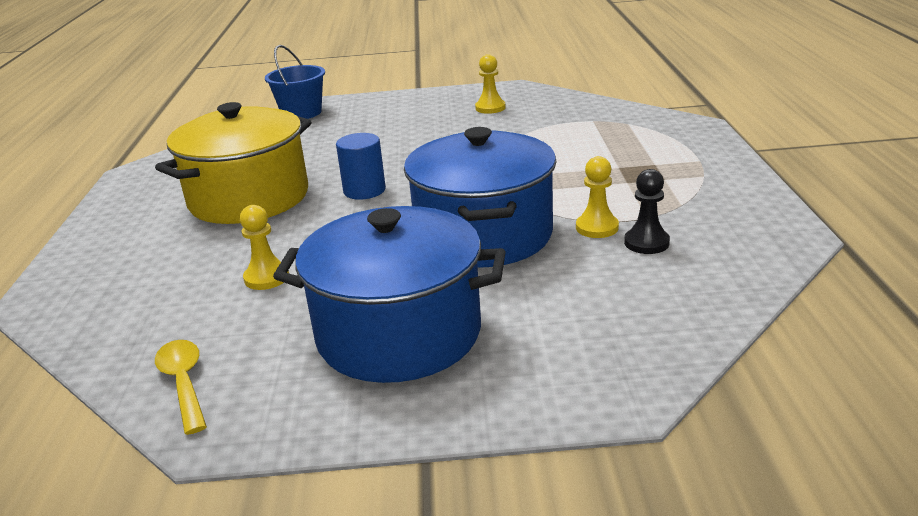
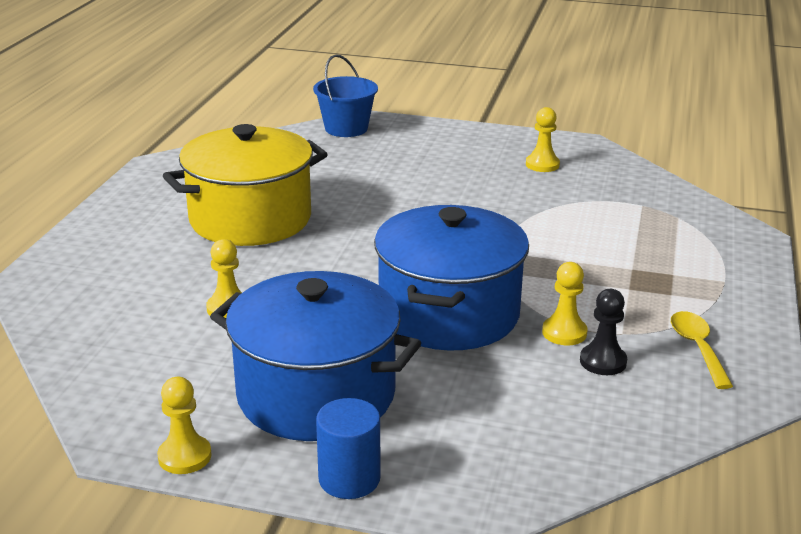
camera: 15 degrees right, 0 degrees up
(184, 383) = (117, 392): yellow spoon -> yellow spoon (697, 348)
(292, 429) = (184, 456): none -> yellow pawn
(364, 190) = (362, 236): blue cylinder -> blue cylinder (349, 479)

